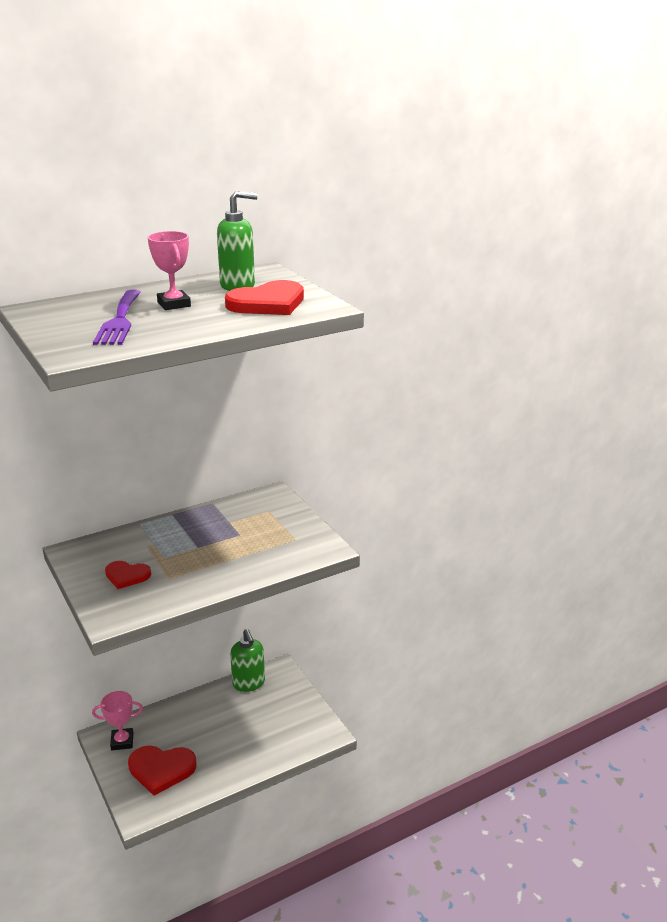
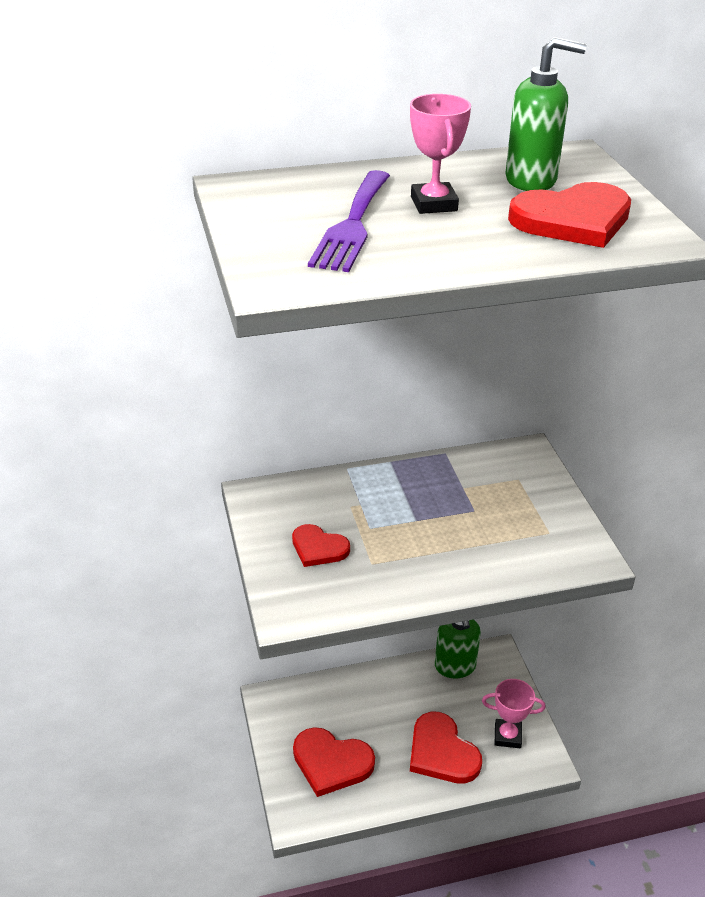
camera: 15 degrees right, 10 degrees up
(122, 741) = (291, 713): pink trophy -> pink trophy (507, 736)
(248, 743) = (442, 752): none -> red heart

